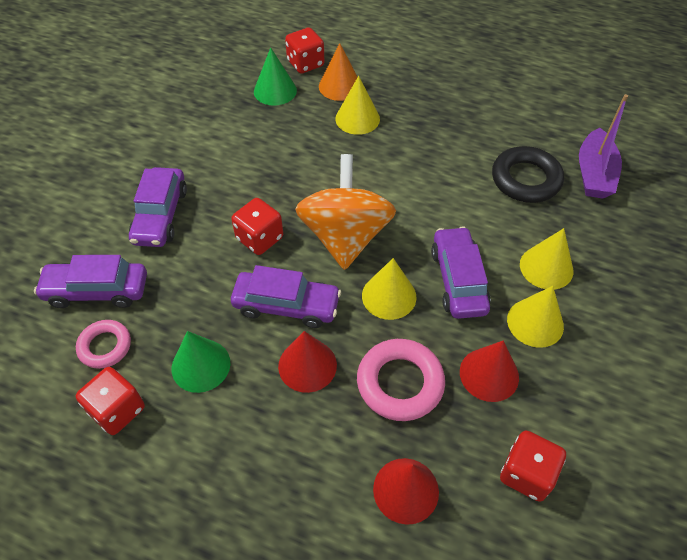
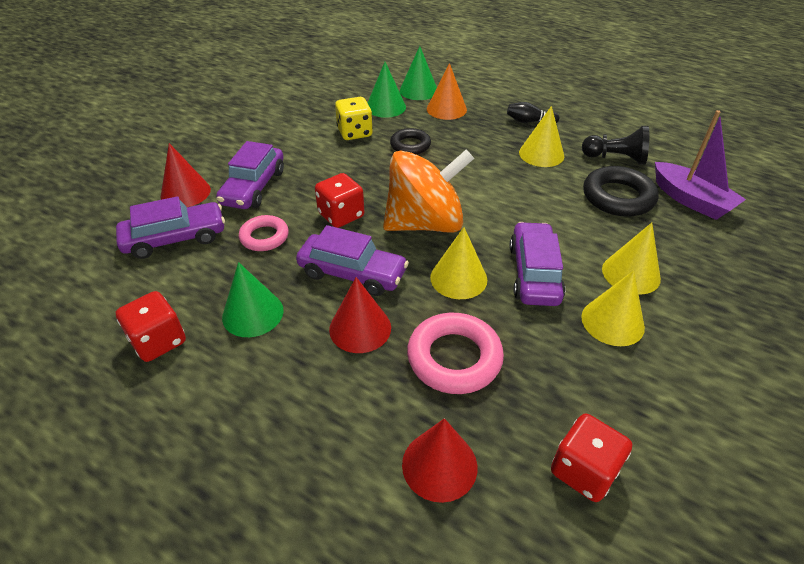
camera: 10 degrees right, 10 degrees down
(97, 290) = (175, 238): purple car -> purple car turned 150 degrees clockwise
(105, 346) = (166, 285): pink ring -> pink ring (264, 237)
(249, 130) = (354, 132): none -> yellow dice
(305, 63) = (418, 90): red dice -> green cone
(311, 140) = (410, 145): none -> black ring
(345, 236) = (425, 223): orange spinning top -> orange spinning top turned 60 degrees clockwise
(357, 119) = (457, 134): yellow cone -> yellow cone (541, 154)
(428, 93) = (529, 121): none -> black bowling pin
(489, 374) = (554, 363): red cone -> red cone (185, 192)
(518, 131) = (615, 158): none -> black pawn
(594, 174) = (691, 200): purple boat -> purple boat turned 60 degrees counterclockwise

